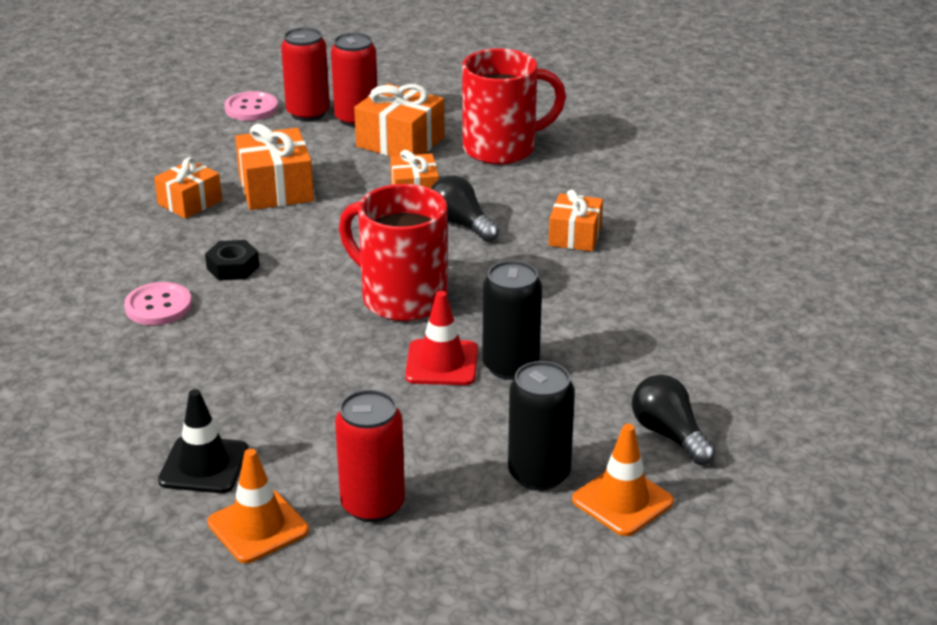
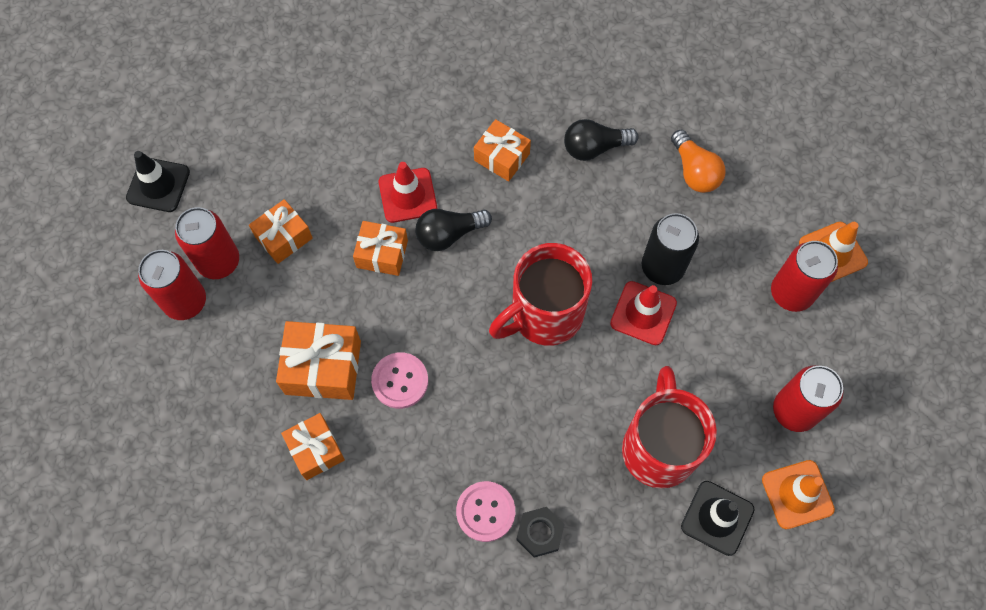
camera: 70 degrees left, 35 degrees up
(233, 267) = (446, 436): black nut -> black nut (540, 533)
(251, 108) = (148, 351): pink button -> pink button (400, 381)
(400, 142) = (283, 237): orange gift -> orange gift, size x0.66
(415, 78) = (158, 185): none -> black traffic cone
(489, 193) = (407, 195): none -> red traffic cone
(502, 148) = (334, 159): red mug -> red mug (659, 447)
(539, 474) = (791, 293): black can -> red can
(658, 366) = (694, 171): none -> orange light bulb
(669, 435) = (773, 196): black light bulb -> black light bulb (594, 147)

